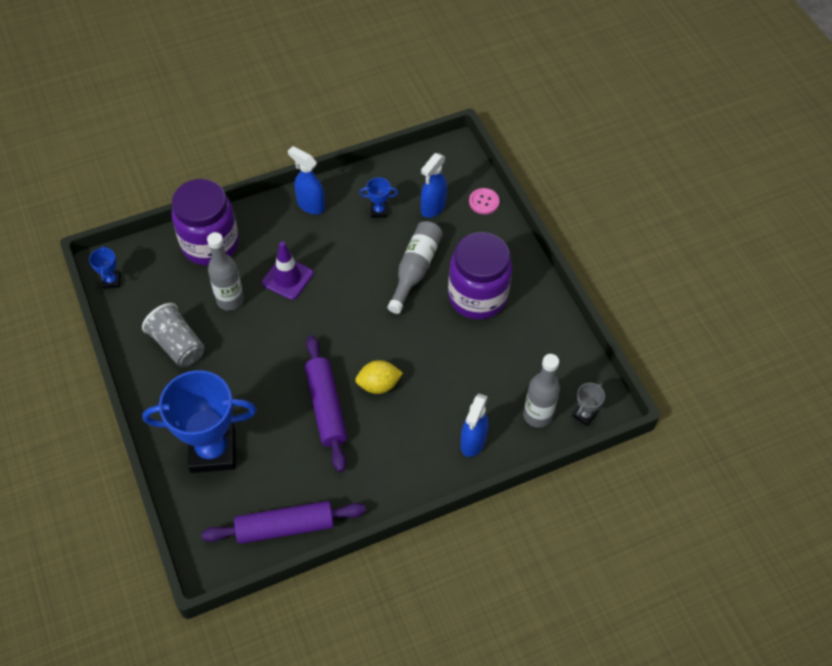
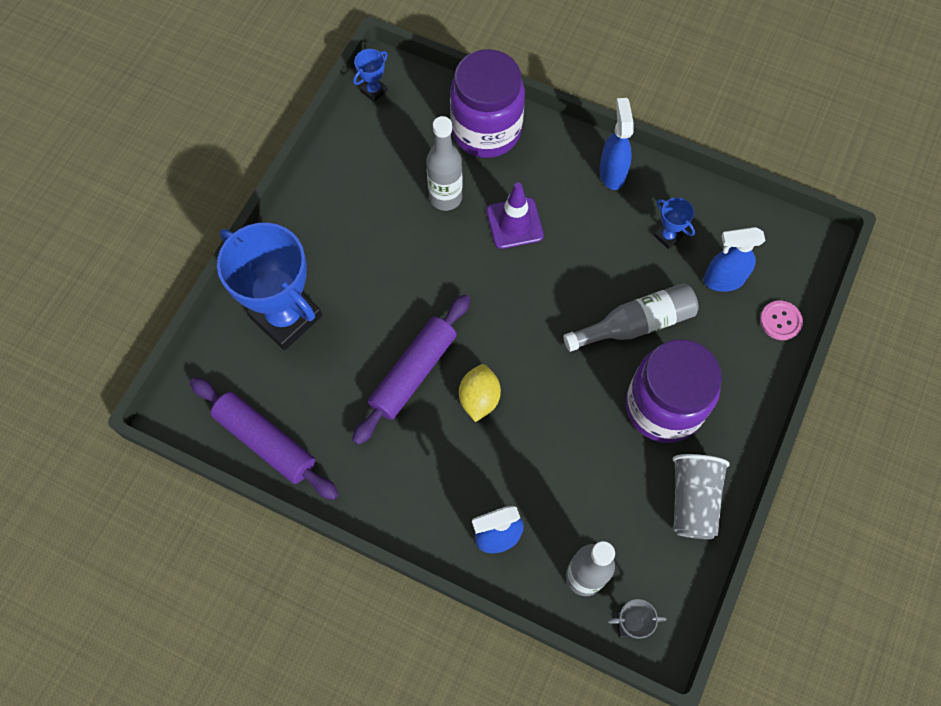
camera: 50 degrees right, 10 degrees up
(178, 345) = (361, 197): grey cup -> grey cup (693, 500)
(378, 385) = (479, 398): yellow lemon -> yellow lemon turned 60 degrees clockwise

